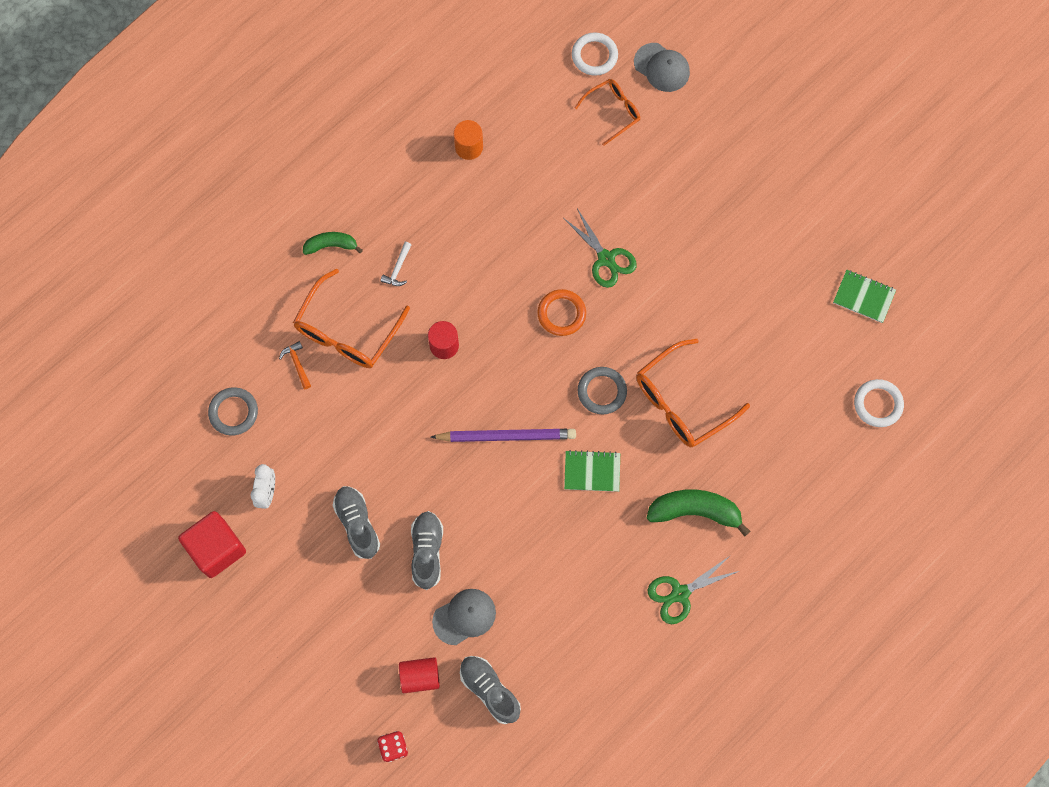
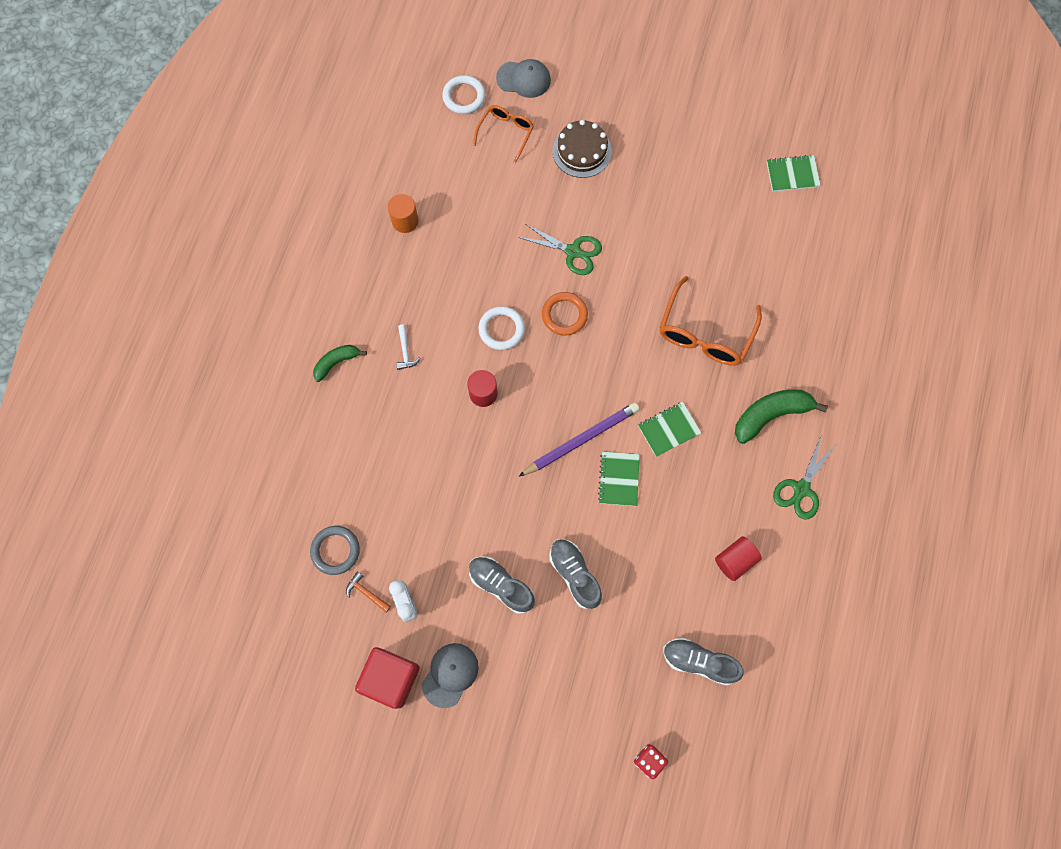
camera: 30 degrees left, 0 degrees up
(297, 364) = (367, 478): orange hammer -> orange hammer (367, 593)
(347, 331) = (393, 427): orange glasses -> none
(420, 676) = (634, 685): red cylinder -> red cylinder (735, 560)
(464, 617) = (639, 611): grey cap -> grey cap (450, 675)
(518, 490) = (618, 479): none -> green notebook
(602, 391) = (636, 360): grey ring -> none
(674, 167) = (582, 151): none -> brown cake
(878, 404) = (856, 251): white ring -> white ring (501, 329)

